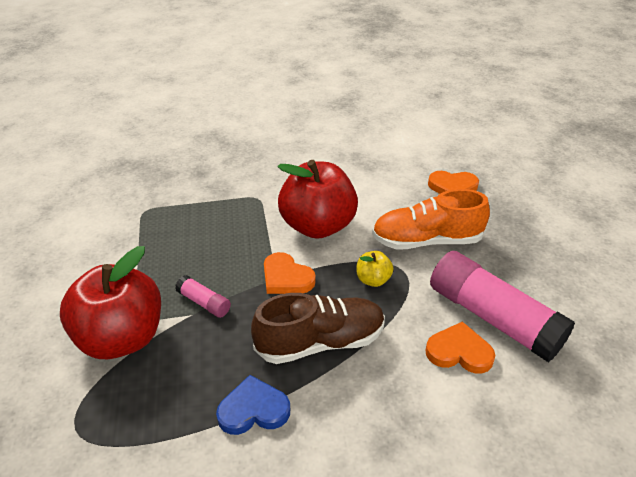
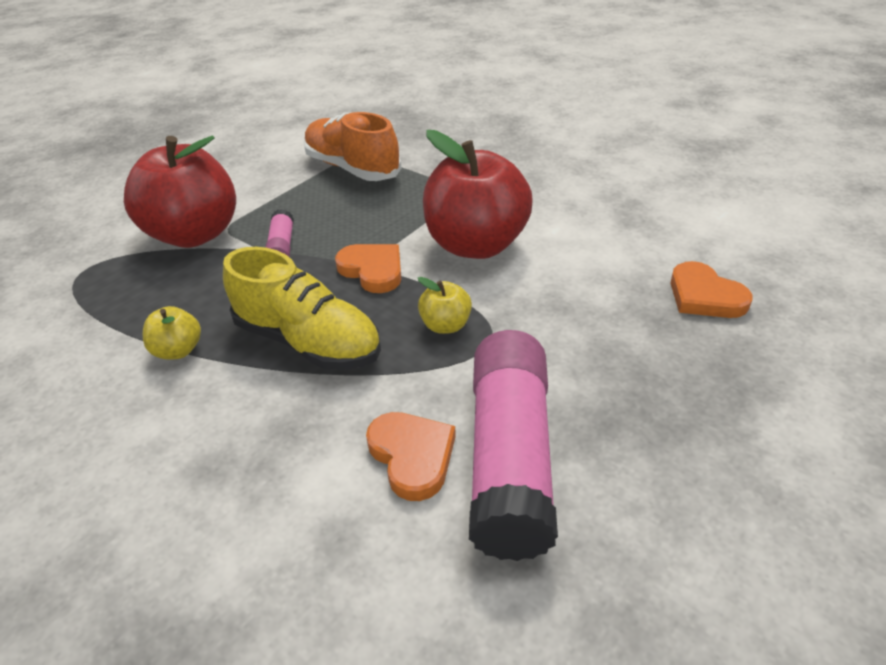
camera: 50 degrees right, 0 degrees up
(253, 410) = (178, 350): blue heart -> yellow apple
(286, 278) = (372, 270): orange heart -> orange heart turned 135 degrees clockwise
(320, 342) = (308, 342): brown shoe -> yellow shoe
(426, 240) = (569, 328): orange shoe -> orange shoe (352, 168)

